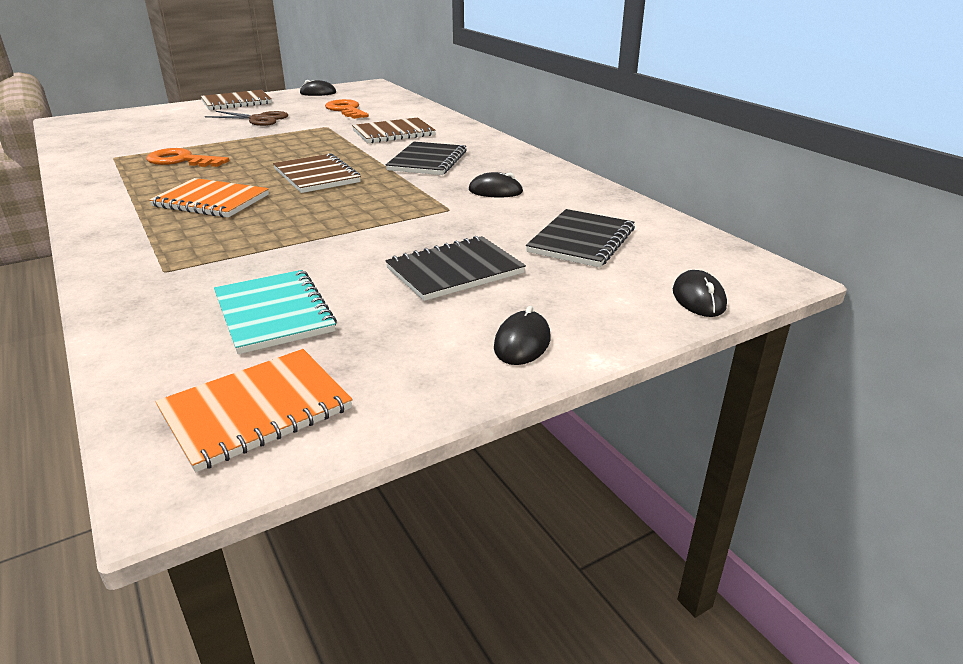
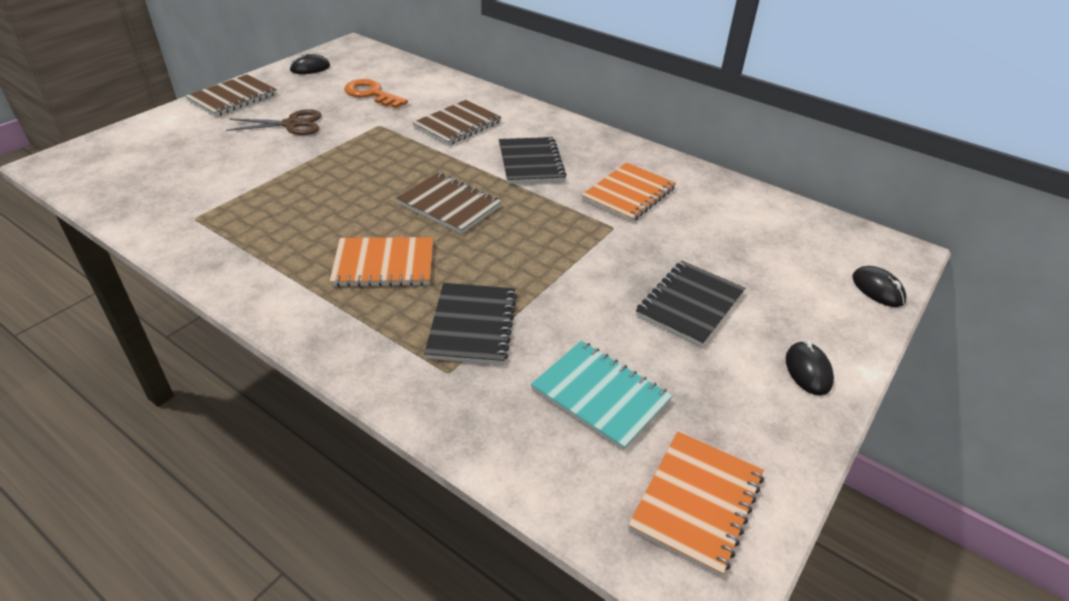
camera: 25 degrees left, 10 degrees up
(181, 160) = (281, 208): orange key -> none
(495, 191) = (628, 194): black mouse -> orange notebook
(581, 241) = (748, 243): black notebook -> black notebook (472, 325)

